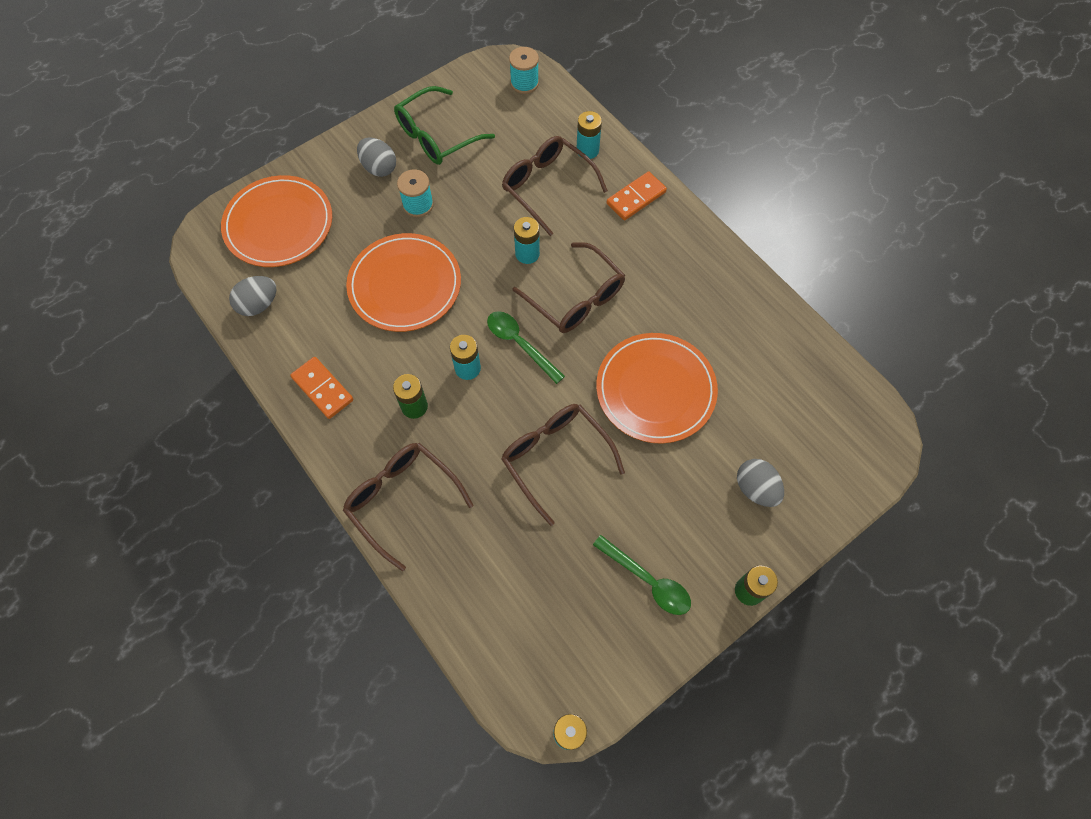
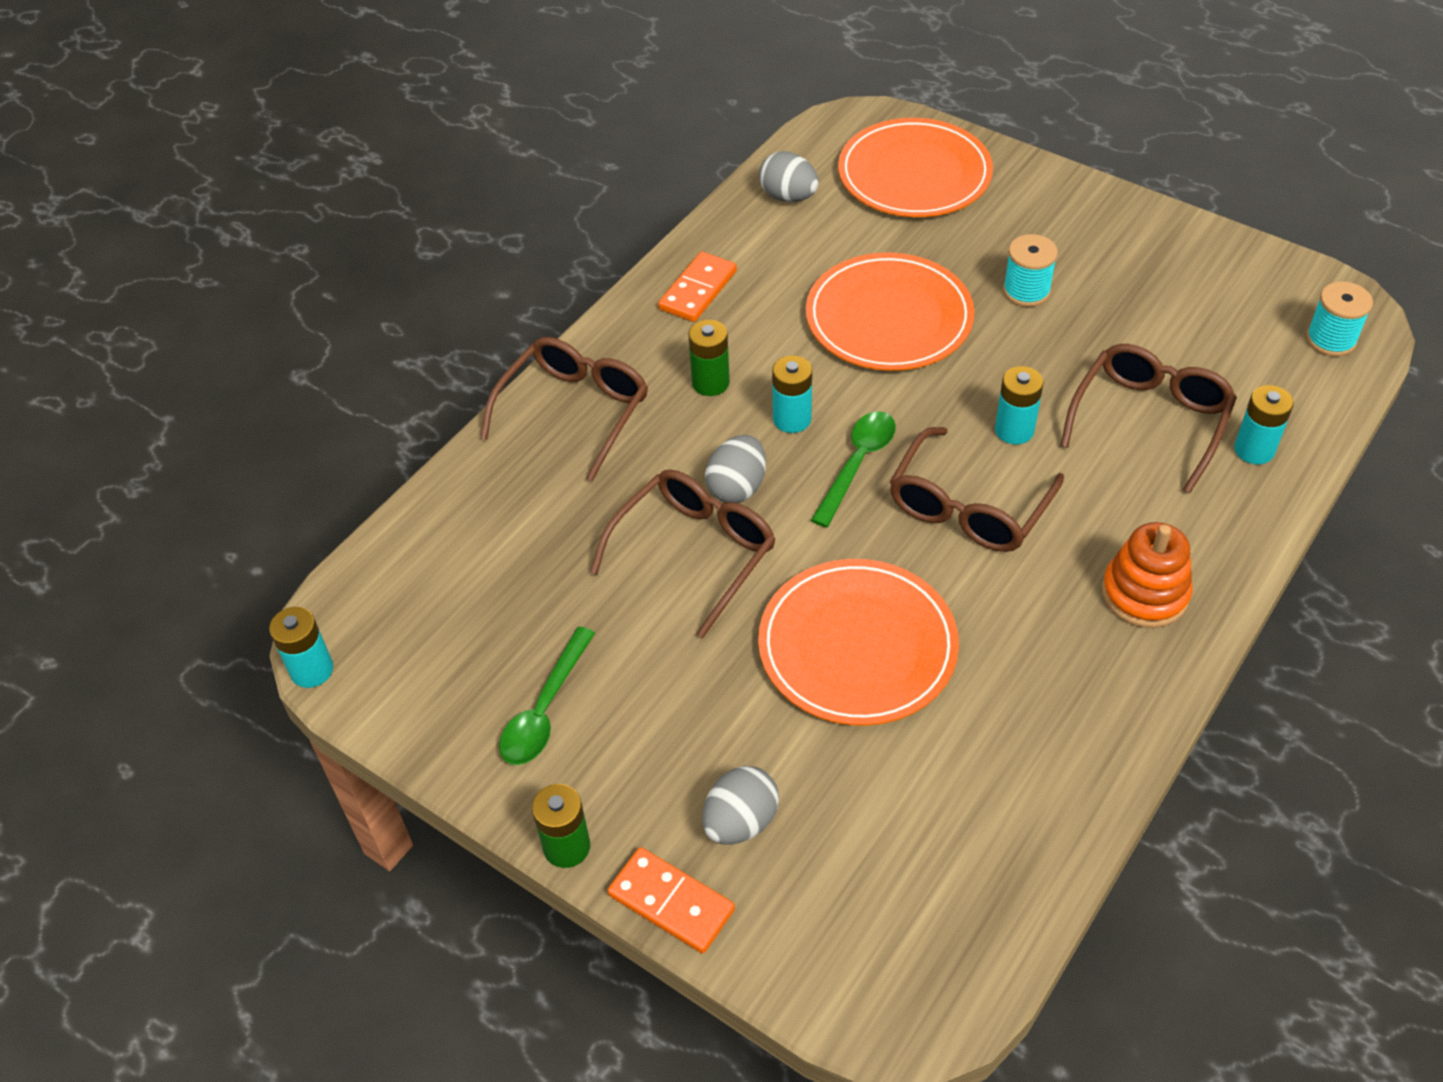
camera: 75 degrees right, 15 degrees down
(379, 168) = (1063, 234): grey egg -> grey egg (737, 487)
(436, 136) = (1157, 274): green glasses -> none
(636, 198) = (1201, 535): orange domino -> orange domino (671, 902)
(665, 239) = (1144, 594): none -> orange stacking toy

